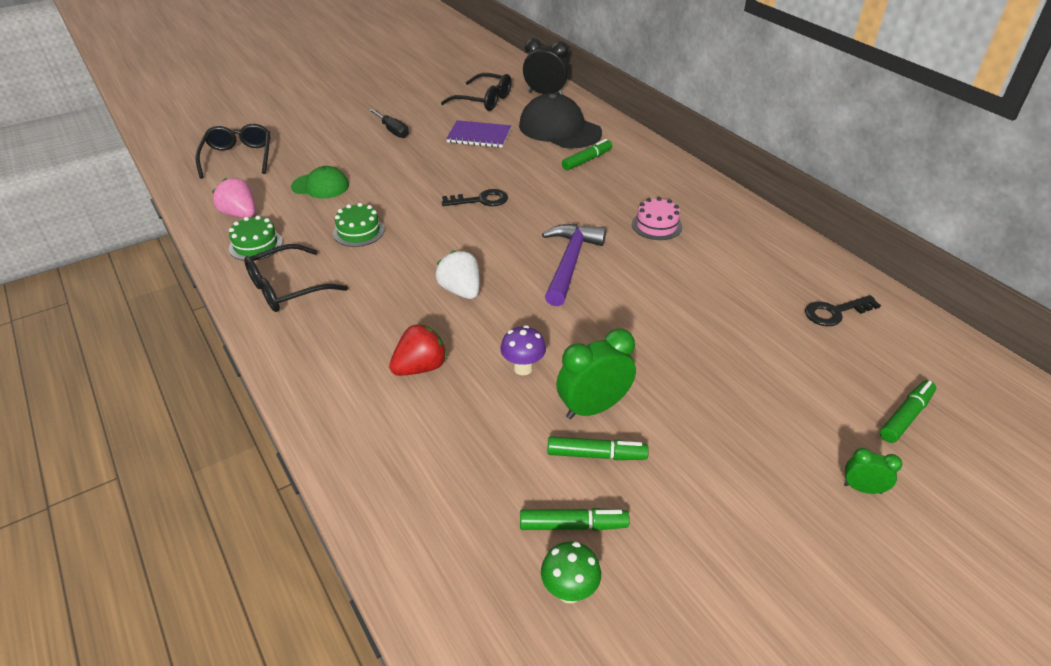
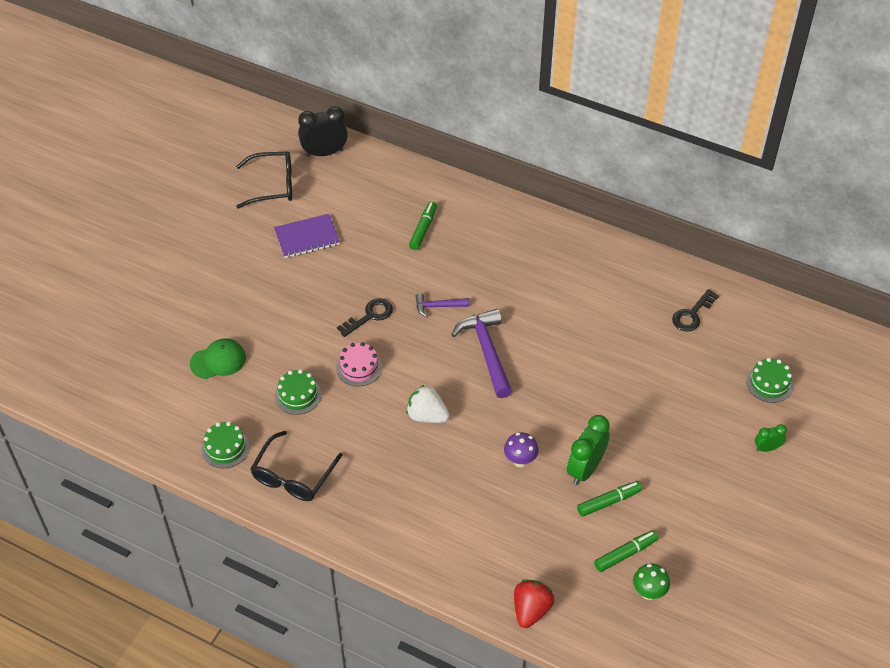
camera: 30 degrees left, 10 degrees up
(238, 157) = (106, 360): black glasses -> none
(240, 214) = (179, 423): pink strawberry -> none
(392, 131) = (221, 264): black screwdriver -> none
(420, 367) = (451, 494): red strawberry -> red strawberry (531, 610)
(551, 214) = (438, 306): none -> purple hammer
(559, 129) = (372, 198): black cap -> none
(656, 225) = (526, 282): pink cake -> pink cake (359, 367)
(905, 416) = (769, 383): green marker -> green cake

